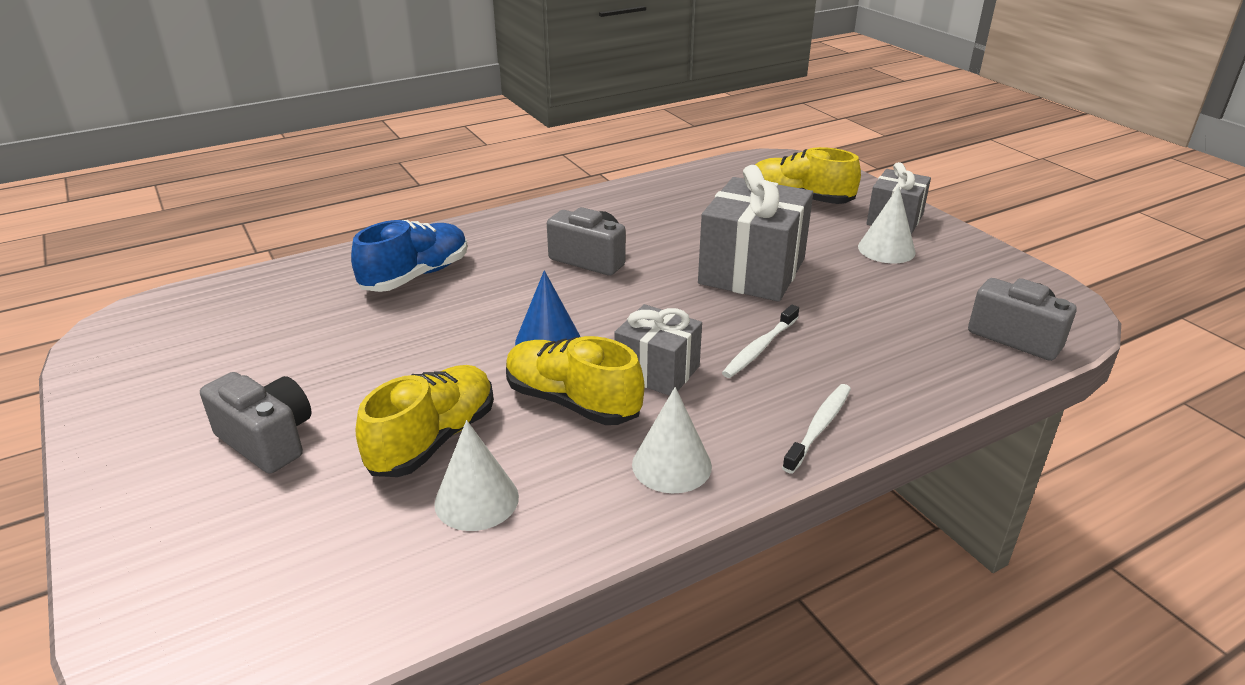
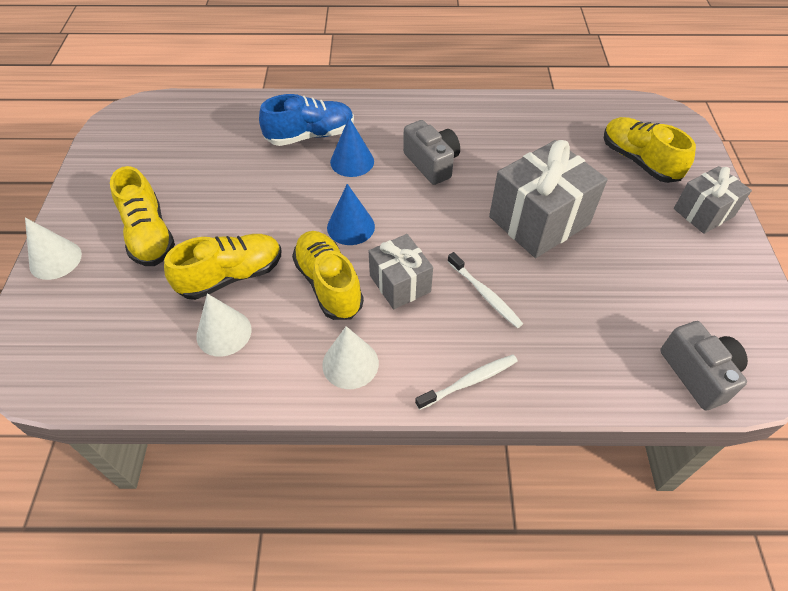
camera: 30 degrees right, 20 degrees up
(267, 440) = (149, 235): grey camera -> yellow shoe
(493, 284) = (352, 161): none -> blue cone
(759, 348) = (485, 294): white toothbrush -> white toothbrush turned 105 degrees counterclockwise
(886, 249) = (667, 241): white cone -> white cone (55, 259)

